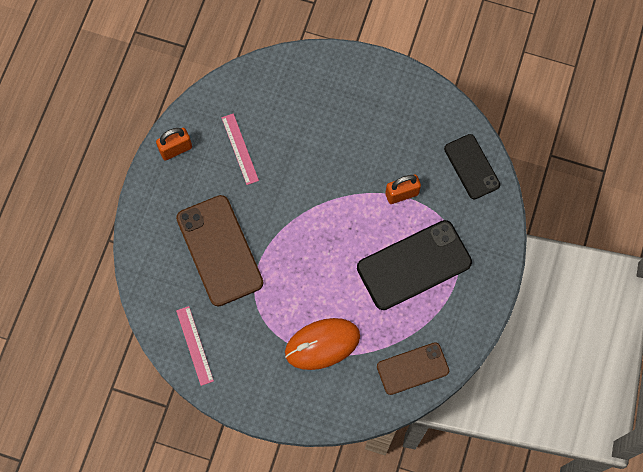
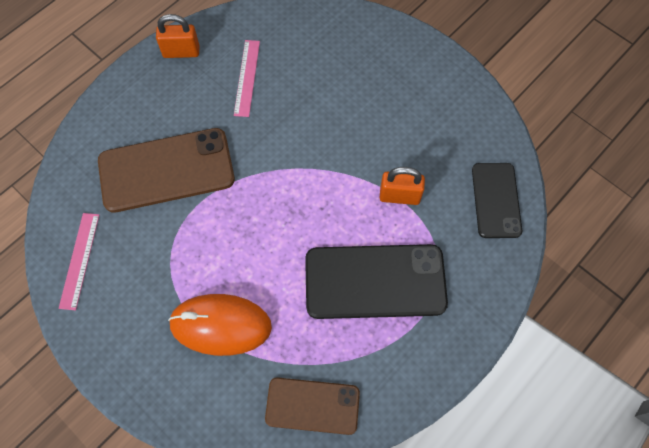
camera: 25 degrees right, 5 degrees down
(219, 250) = (166, 170): brown phone -> brown phone turned 75 degrees clockwise

